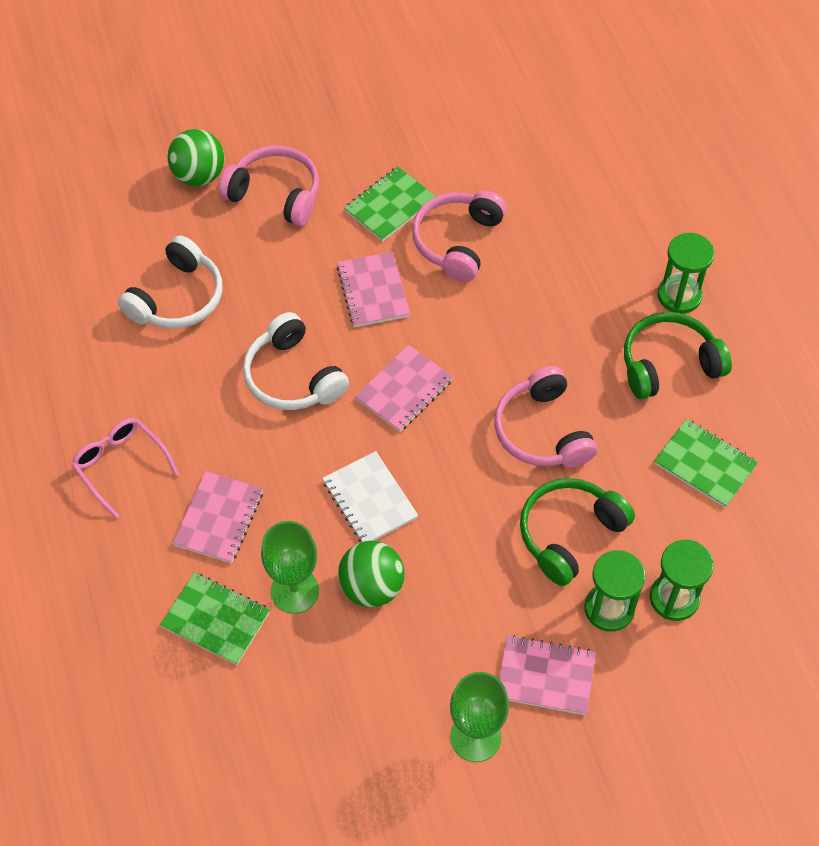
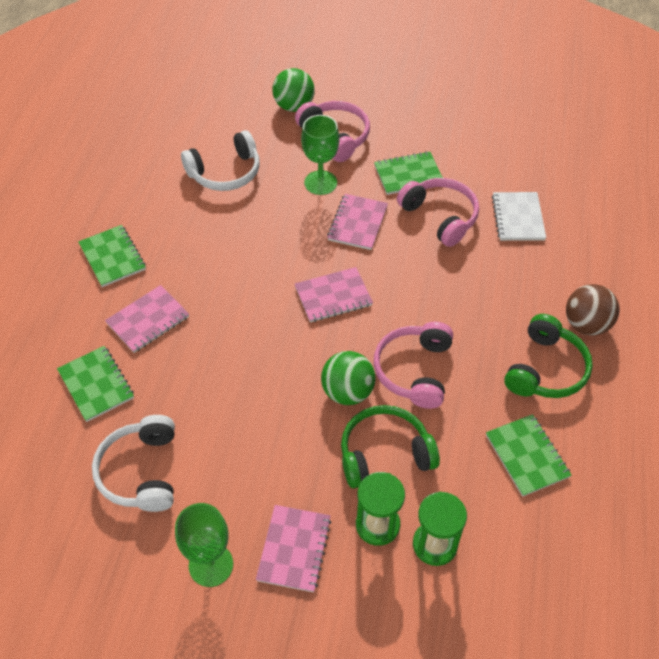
camera: 30 degrees right, 5 degrees down
(120, 465) = (112, 257): pink glasses -> green notebook
(293, 377) = (263, 253): white headphones -> white headphones (141, 472)
(295, 591) = (161, 392): green goblet -> green goblet (320, 183)
(370, 500) = (256, 357): white notebook -> white notebook (518, 218)
(371, 587) = (214, 417): green ball -> green ball (347, 392)
(457, 241) = (440, 217): pink headphones -> pink headphones turned 90 degrees clockwise
(545, 676) = (294, 549): pink notebook -> pink notebook turned 60 degrees clockwise
(669, 364) = (545, 369): green headphones -> green headphones turned 105 degrees clockwise
(679, 296) = (586, 324): green hourglass -> brown ball

